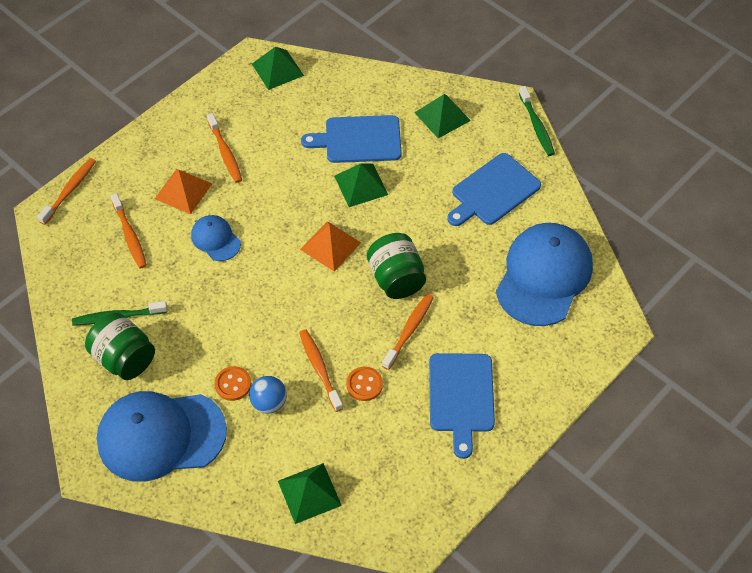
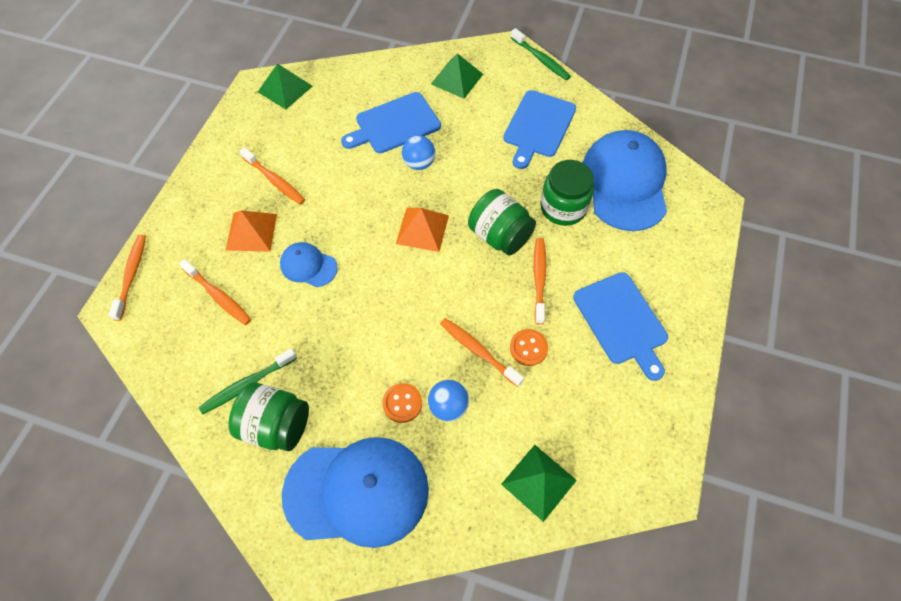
camera: 25 degrees left, 5 degrees up
(161, 435) = (357, 491): blue cap -> blue cap turned 150 degrees counterclockwise
(361, 185) = (419, 163): green pyramid -> blue ball
(470, 276) = (563, 207): none -> green jar

